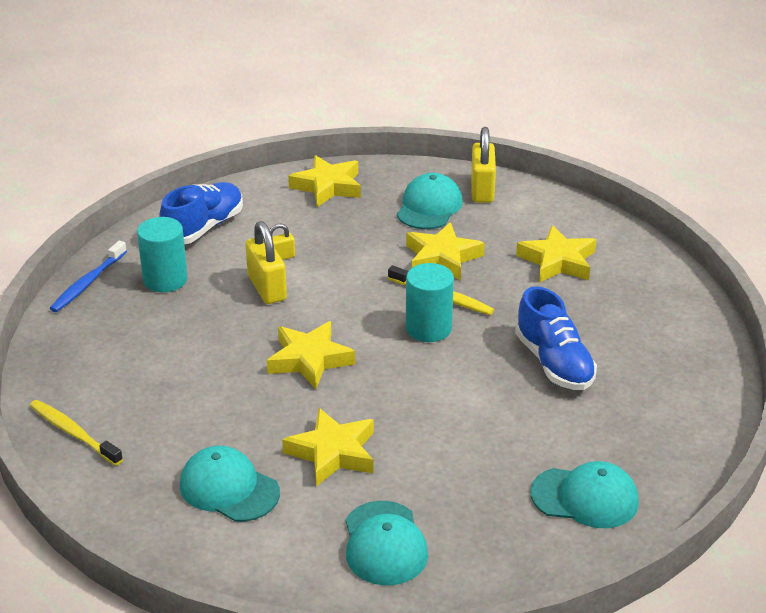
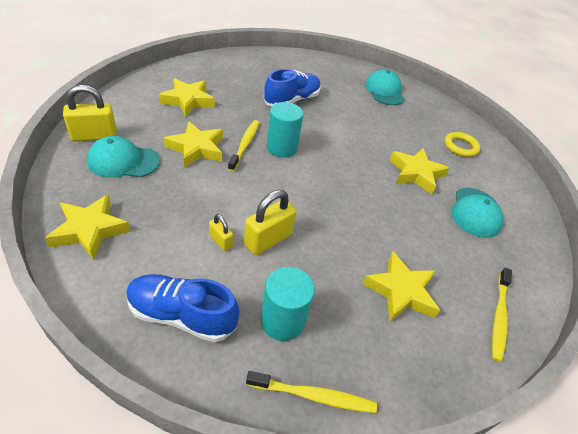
camera: 115 degrees left, 10 degrees up
(88, 283) = (313, 395): blue toothbrush -> yellow toothbrush
(309, 360) = (342, 198): yellow star -> yellow star (401, 291)
(384, 543) = (460, 147): turquoise cap -> yellow ring

